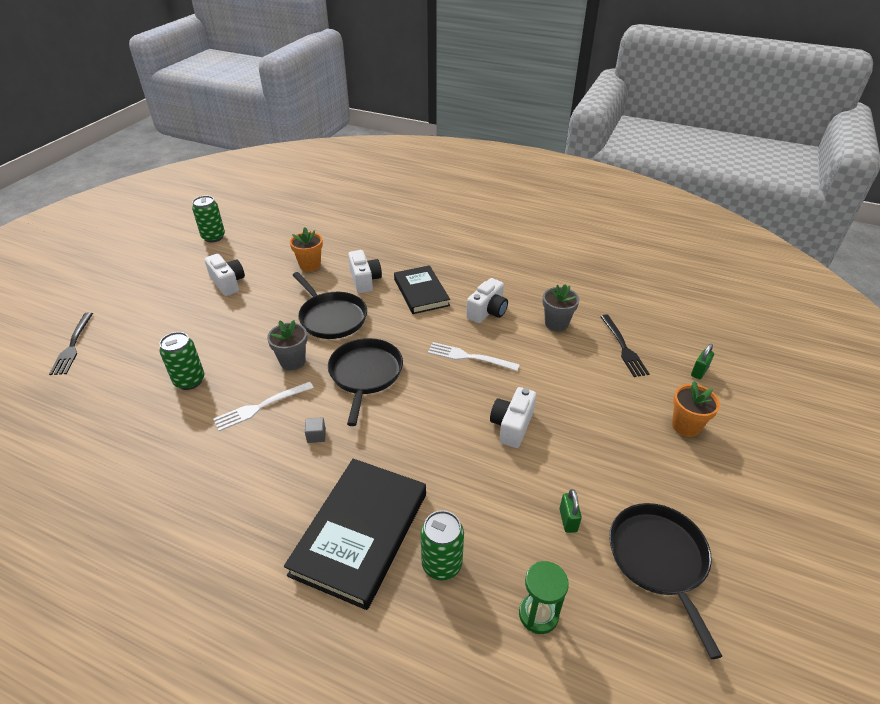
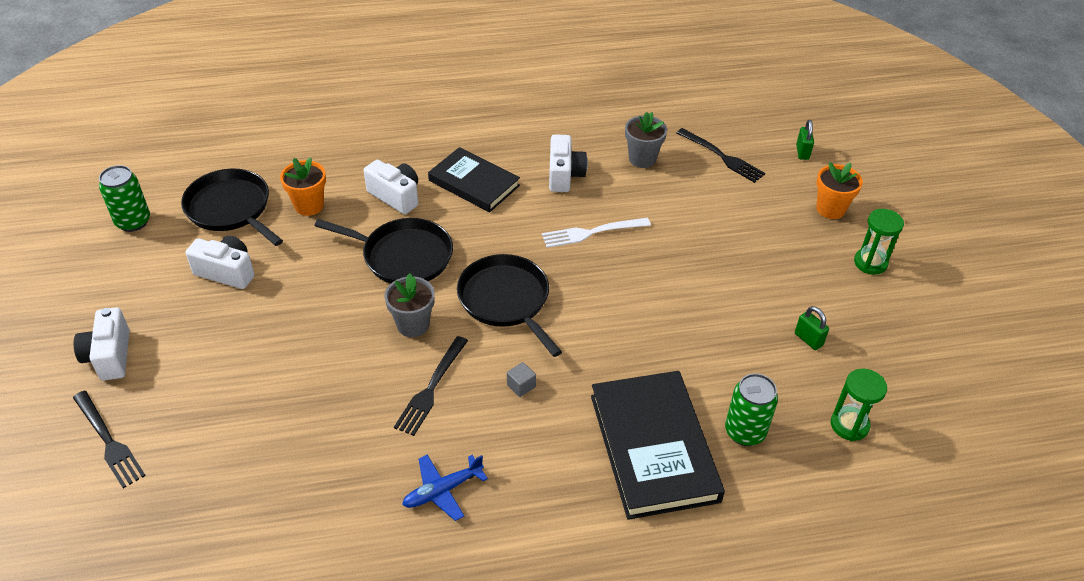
camera: 35 degrees left, 5 degrees up
(189, 381) = (316, 404): green can -> none
(196, 477) = (443, 490): none -> blue plane
(260, 407) = (431, 389): white fork -> black fork
(512, 426) = (692, 281): white camera -> white camera (109, 356)
(659, 559) = (896, 332): black pan -> black pan (231, 209)
(685, 486) = (870, 263): none -> green hourglass

